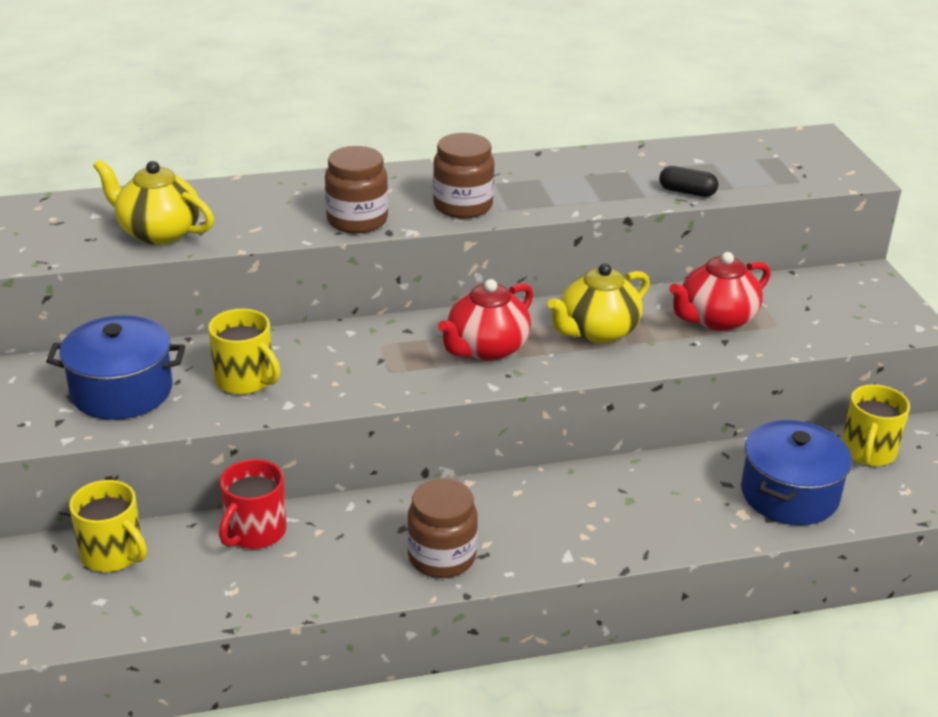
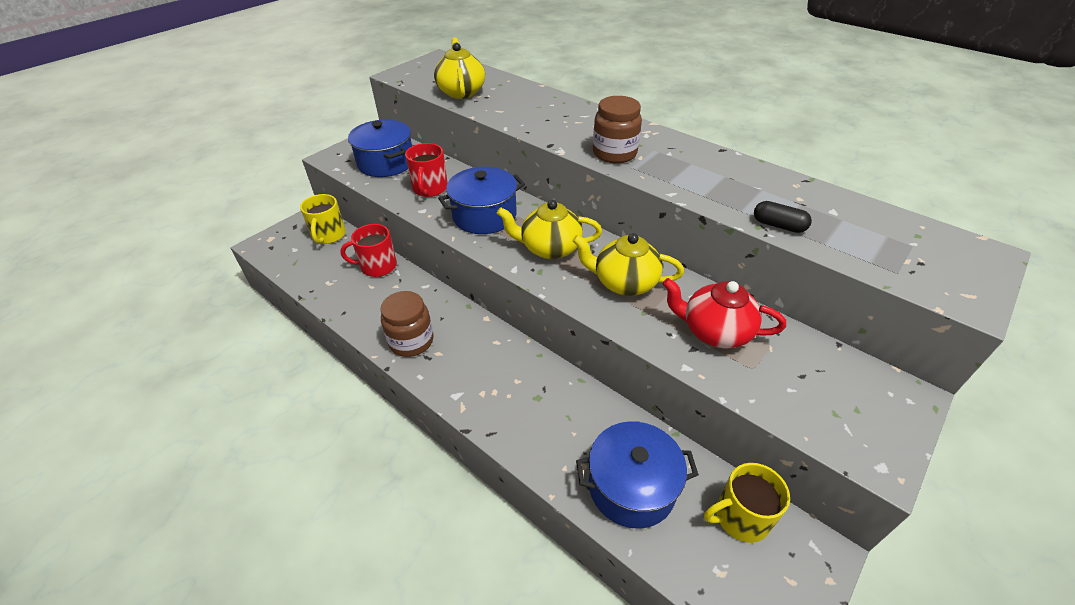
camera: 55 degrees right, 10 degrees up
(245, 380) = (430, 188): yellow mug -> red mug
(357, 220) = (548, 131): brown jar -> none
(365, 364) = (484, 216): none -> blue pot
(486, 348) = (549, 248): red teapot -> yellow teapot
(687, 192) = (778, 225): black capsule -> black capsule turned 45 degrees counterclockwise

